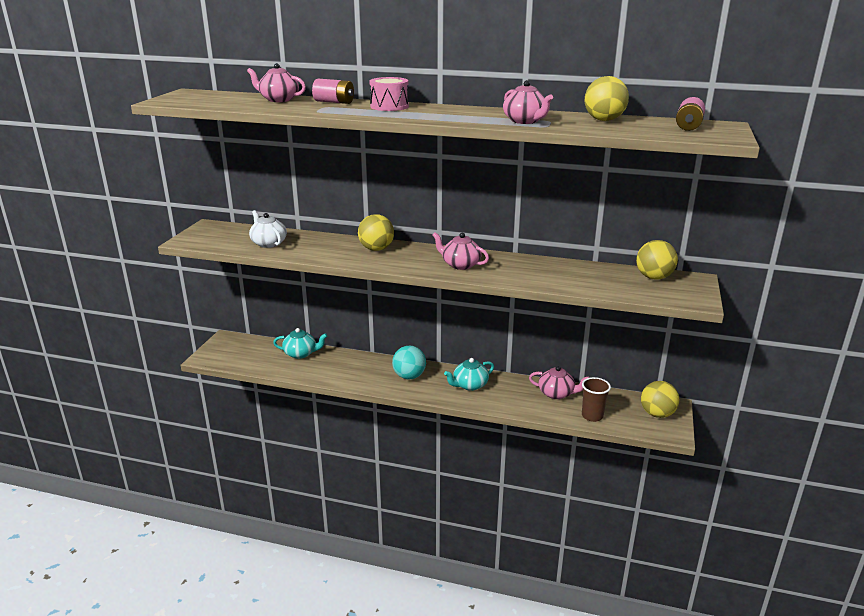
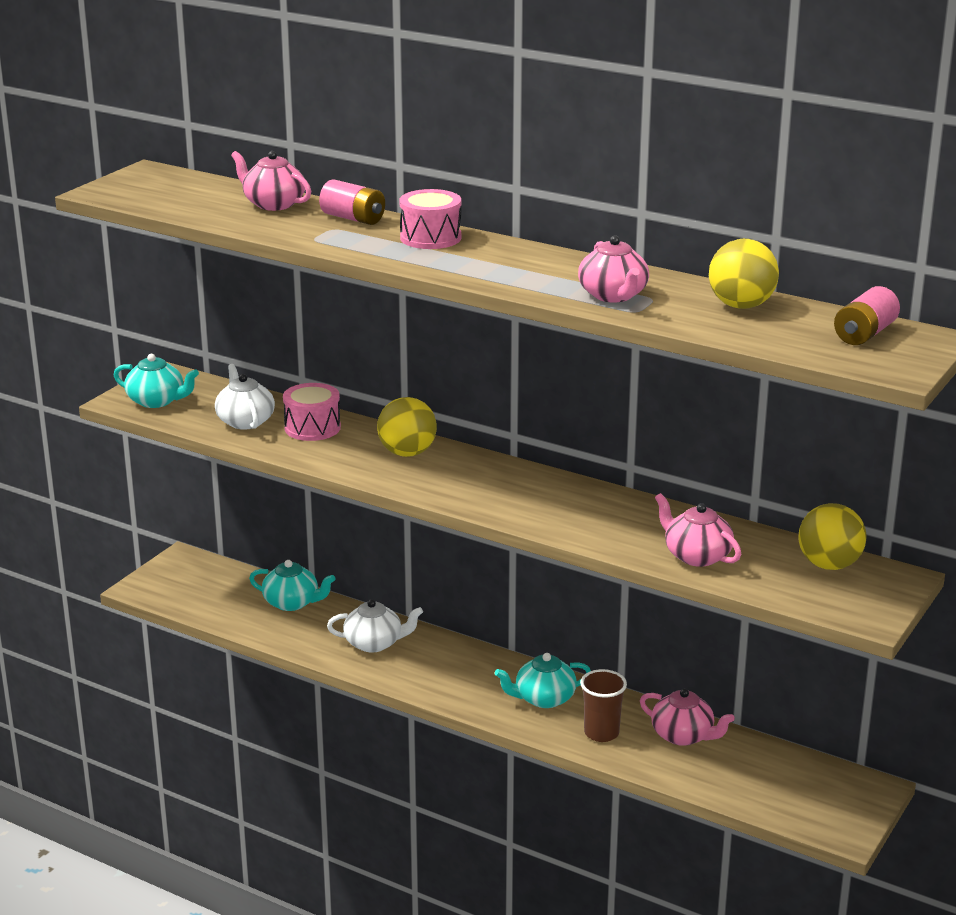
camera: 15 degrees right, 0 degrees up
(208, 238) = (157, 401): none -> turquoise teapot
(312, 242) = (312, 428): none -> pink drum
(359, 369) = (374, 643): none -> white teapot
(409, 376) = (451, 668): turquoise ball -> none
(460, 265) = (524, 499): pink teapot -> pink teapot (696, 556)
(592, 416) = (722, 782): brown cup -> brown cup (601, 733)
(657, 414) = (837, 797): yellow ball -> none

